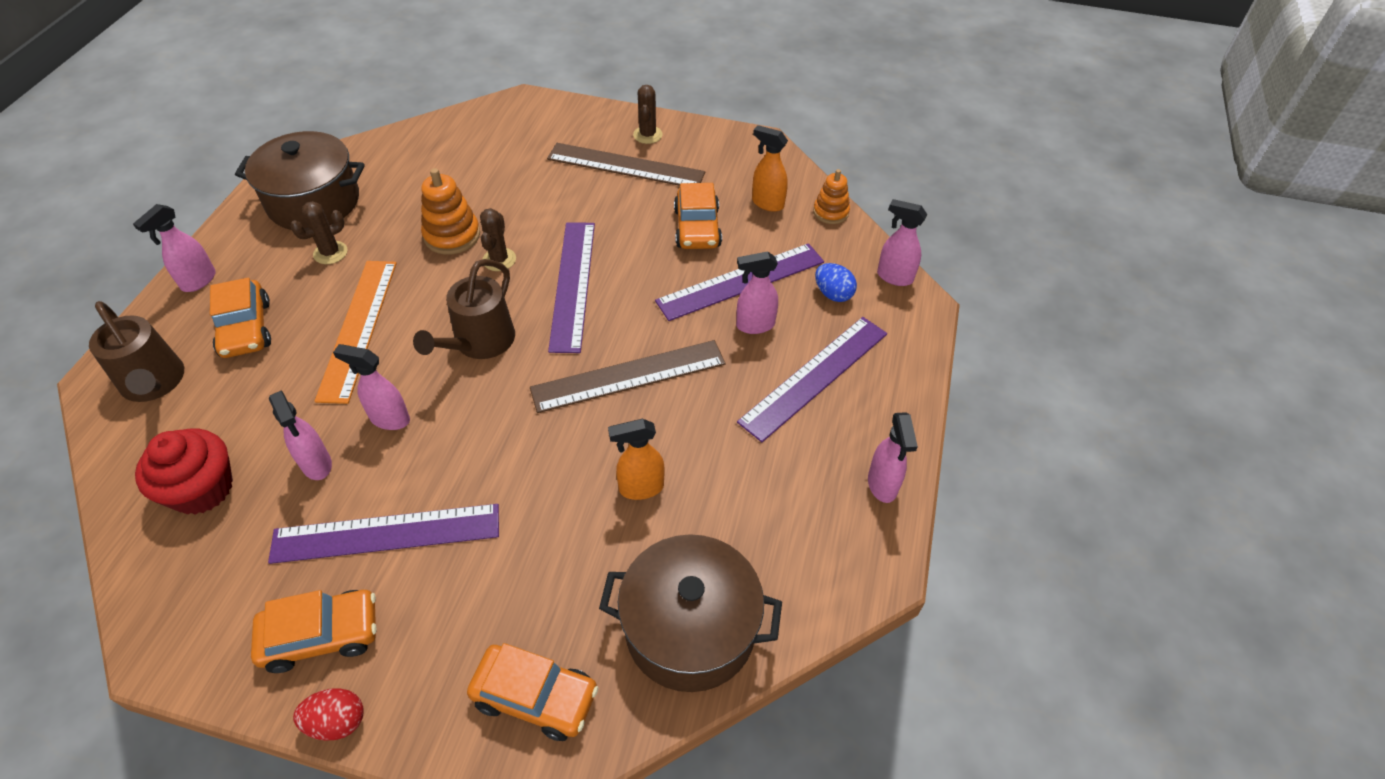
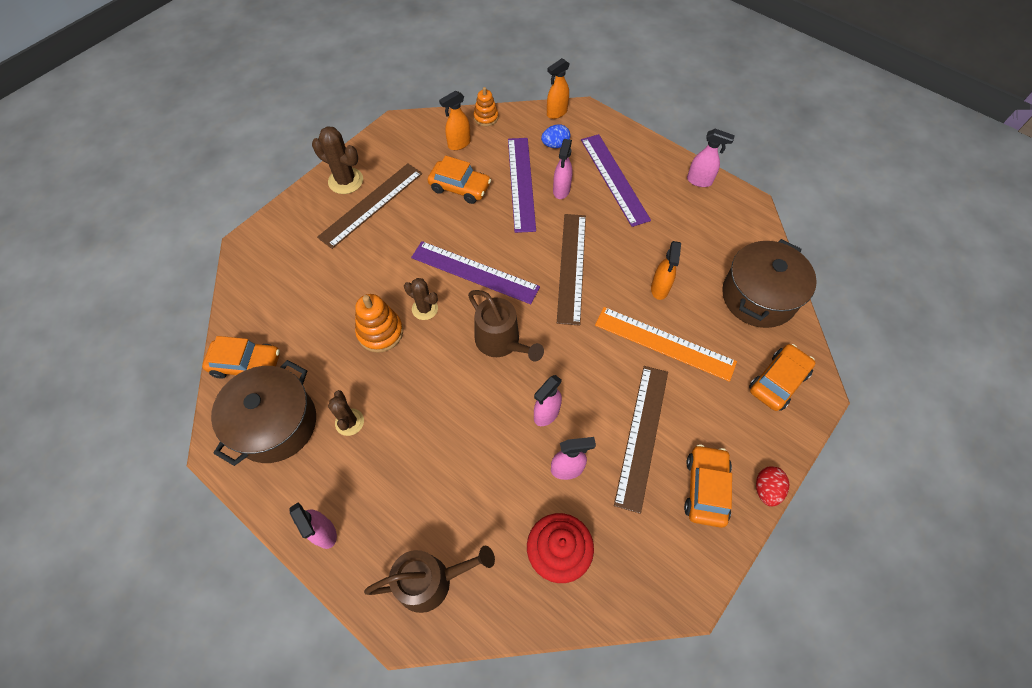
camera: 65 degrees left, 10 degrees up
(245, 329) = (404, 500): orange car -> orange car (246, 364)
(358, 328) = (447, 417): orange ruler -> orange ruler (664, 343)
(386, 534) = (642, 435): purple ruler -> brown ruler
(647, 135) = (345, 181): brown cactus -> brown cactus, size x1.50
(894, 277) = (556, 113): pink spray bottle -> orange spray bottle

